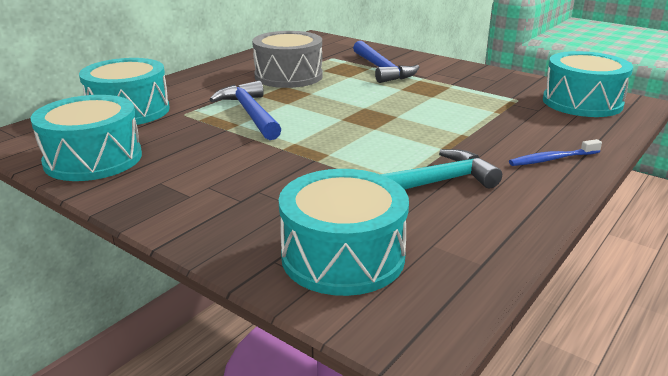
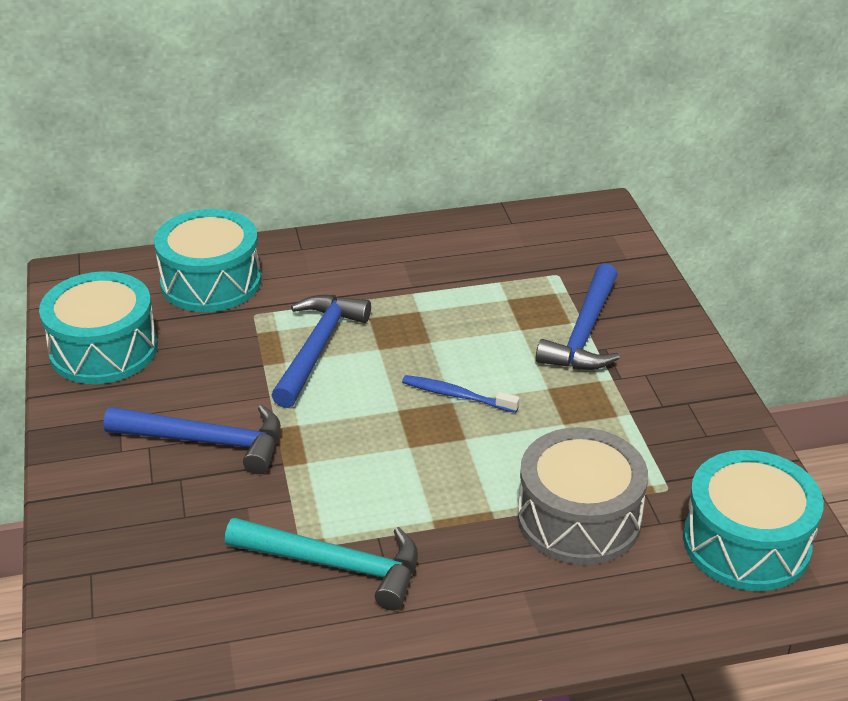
camera: 40 degrees right, 10 degrees up
(247, 169) = (206, 441): none -> blue hammer
(288, 76) = (449, 292): grey drum -> grey drum (579, 518)
(343, 256) = (143, 603): turquoise drum -> none
(552, 159) = (525, 612): blue toothbrush -> blue toothbrush (457, 395)

